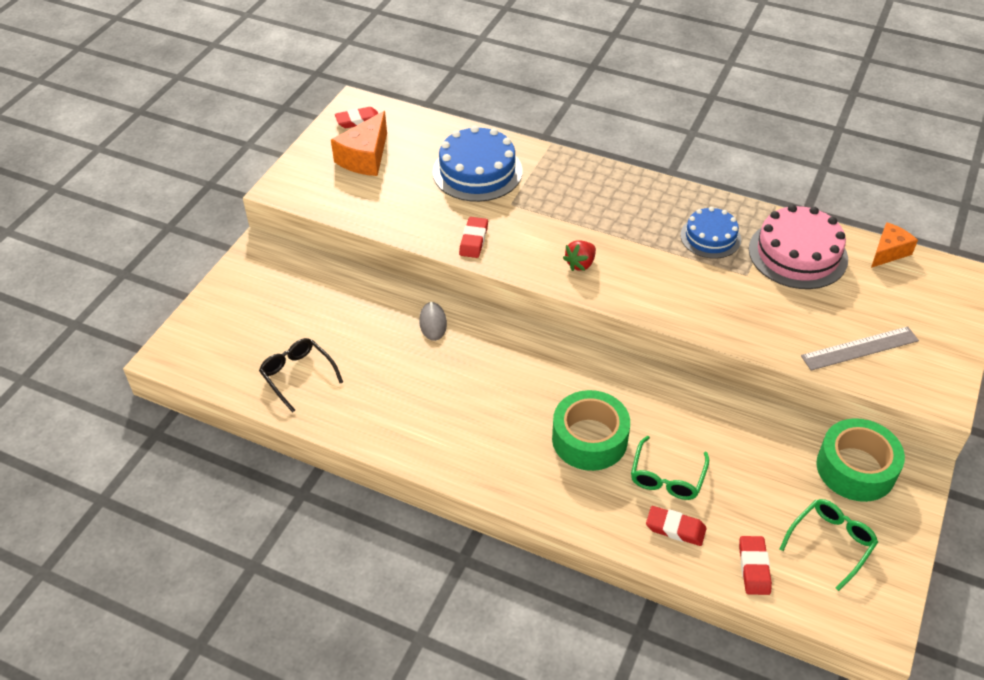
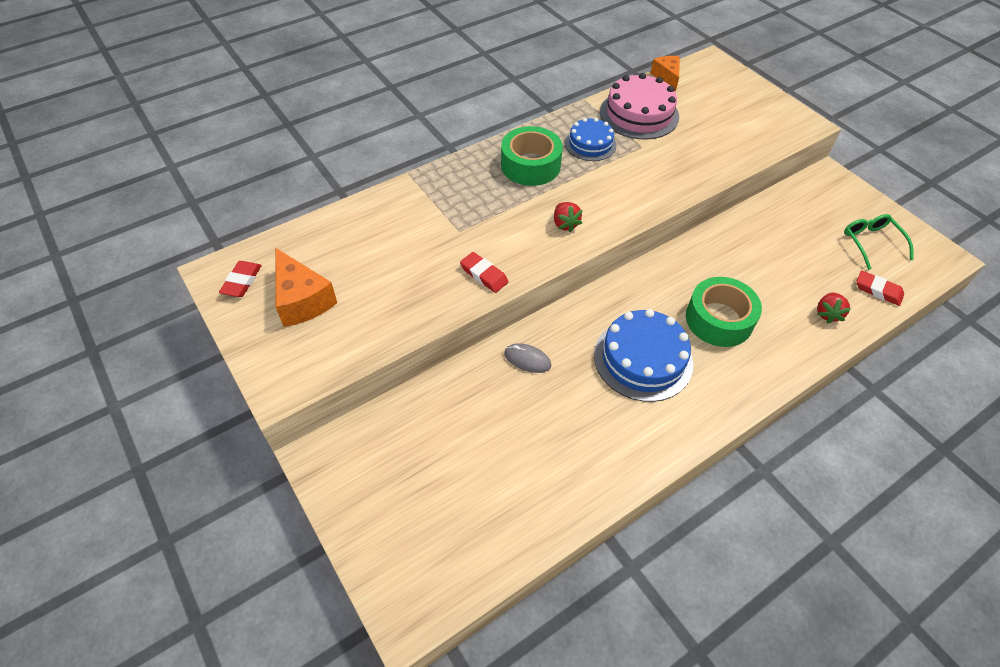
camera: 60 degrees left, 5 degrees up
(298, 376) = (521, 497): black glasses -> none
(477, 171) = (398, 232): blue cake -> blue cake (643, 359)
(667, 477) = (778, 294): green glasses -> none
(675, 528) = (827, 314): red eraser -> red strawberry
(855, 468) = (815, 199): green tape -> green tape (530, 165)
(859, 348) = (745, 133): grey ruler -> none

